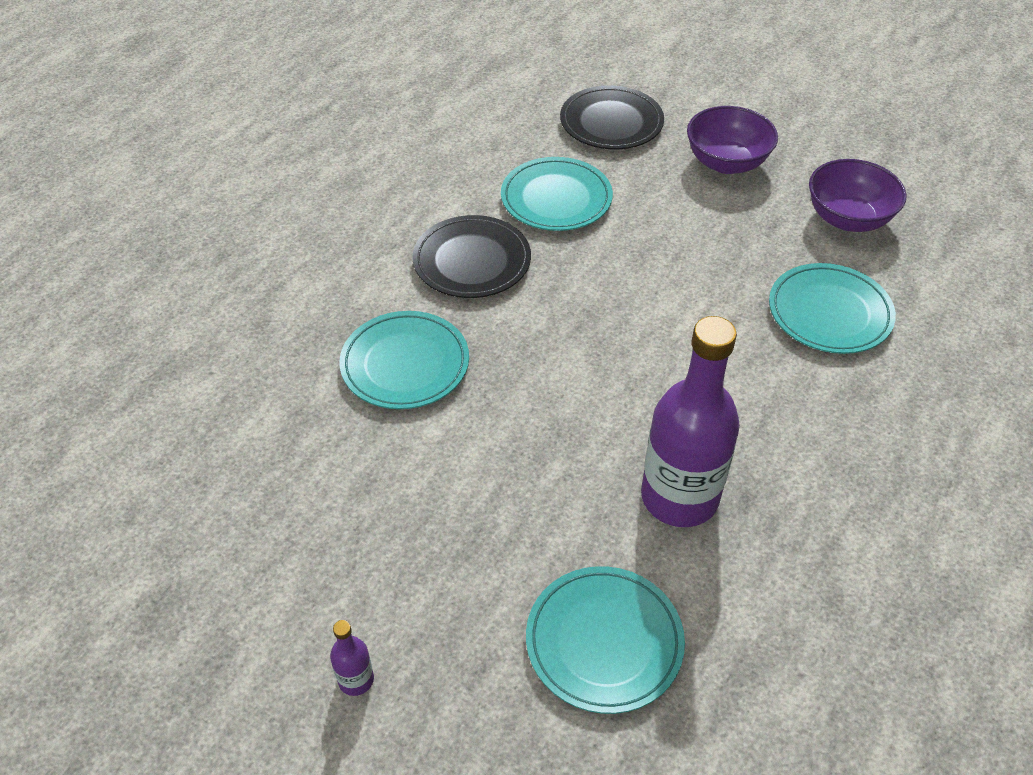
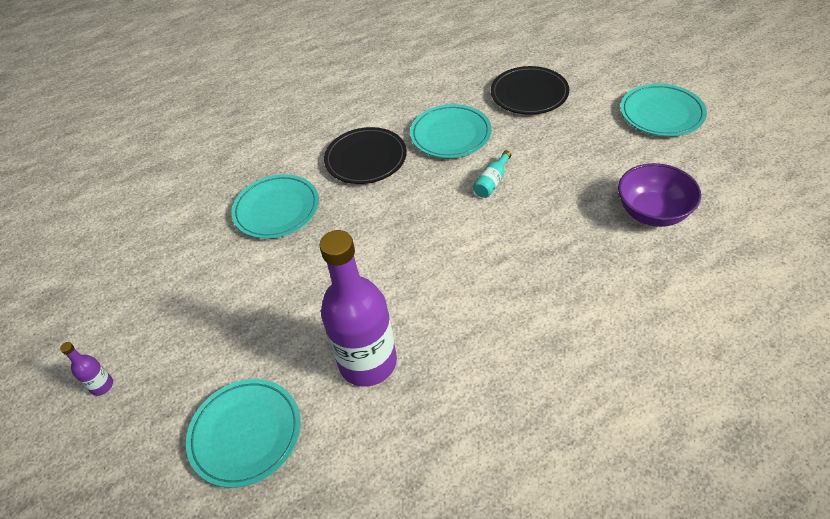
camera: 35 degrees right, 0 degrees up
(652, 240) = (492, 182): none -> turquoise bottle
(726, 162) = (590, 144): purple bowl -> none
(829, 313) = (580, 277): turquoise plate -> turquoise plate (661, 114)

